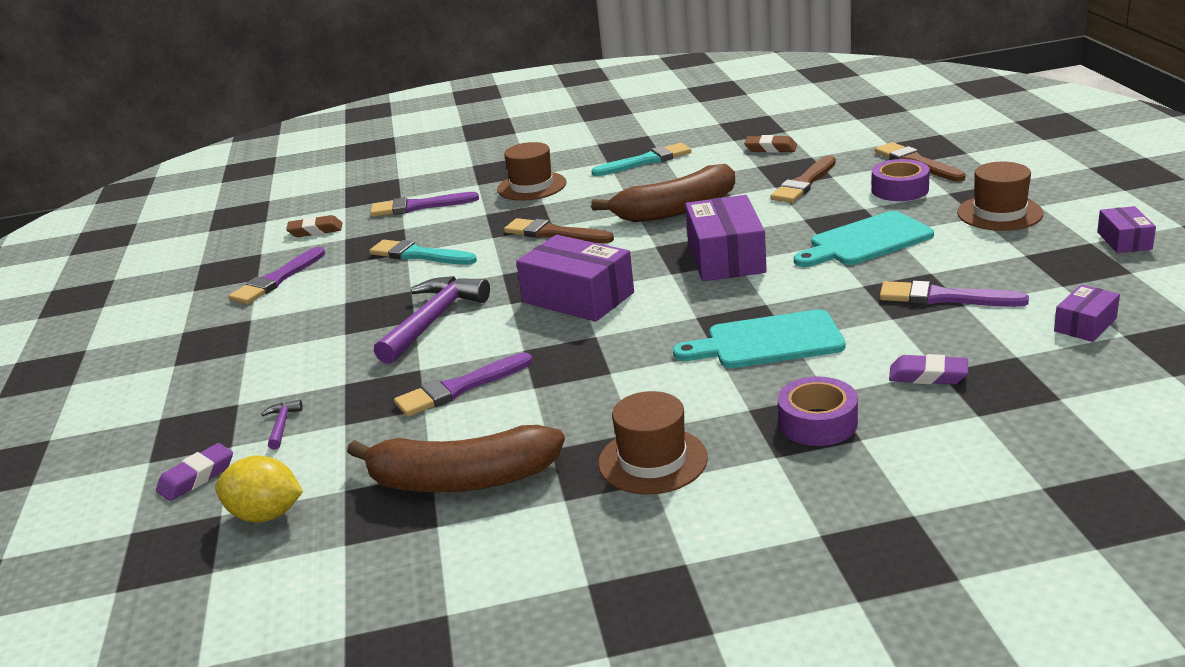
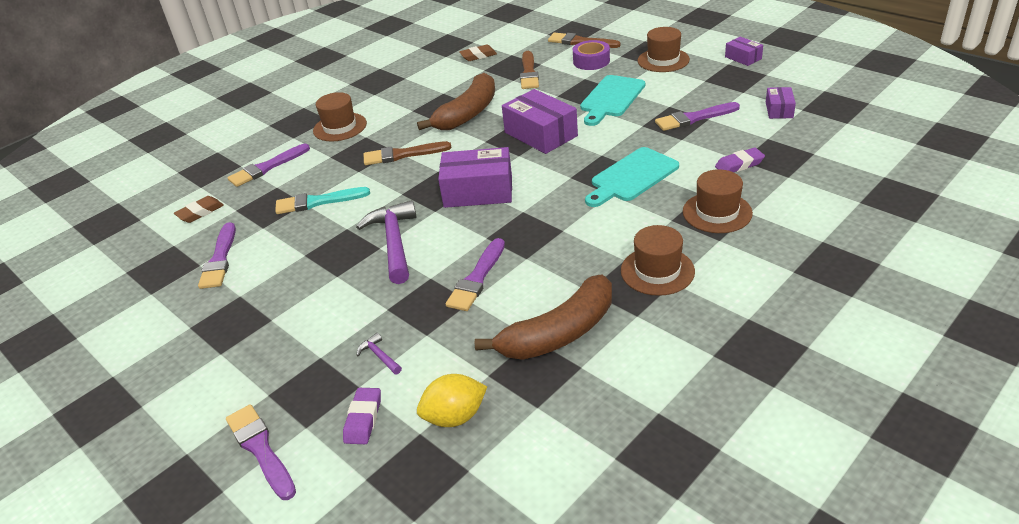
camera: 35 degrees left, 10 degrees up
(97, 463) = (260, 449): none -> purple brush
(646, 161) = (402, 86): turquoise brush -> none
(817, 423) = (717, 212): purple tape -> brown hat

